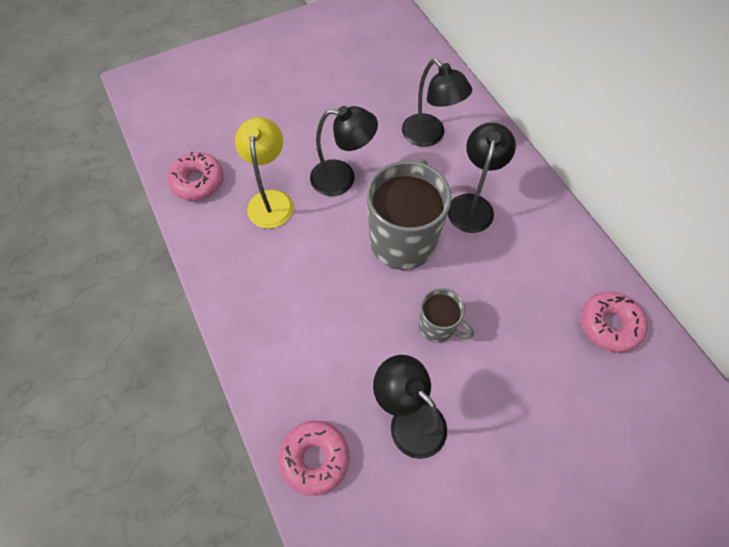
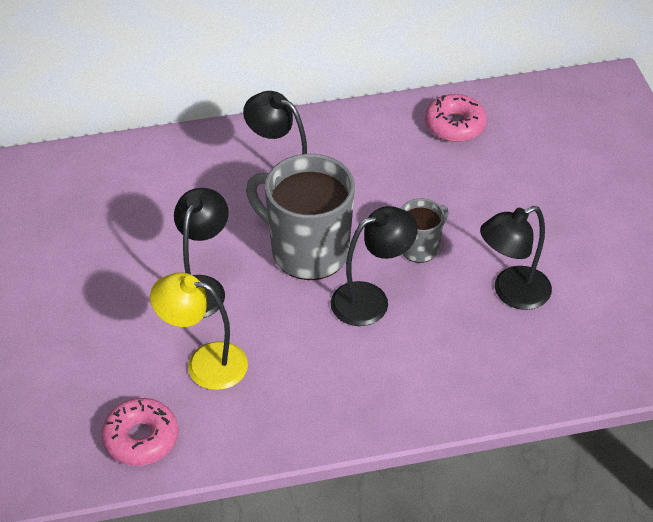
camera: 75 degrees left, 15 degrees down
(315, 458) = (534, 375): pink donut -> none
(429, 136) = (174, 195): black lamp -> black lamp (371, 299)

